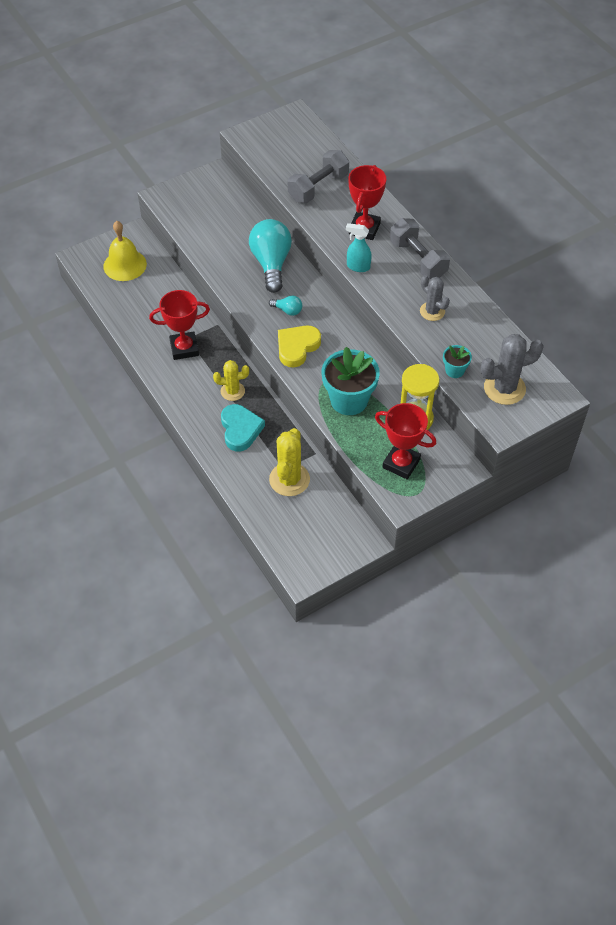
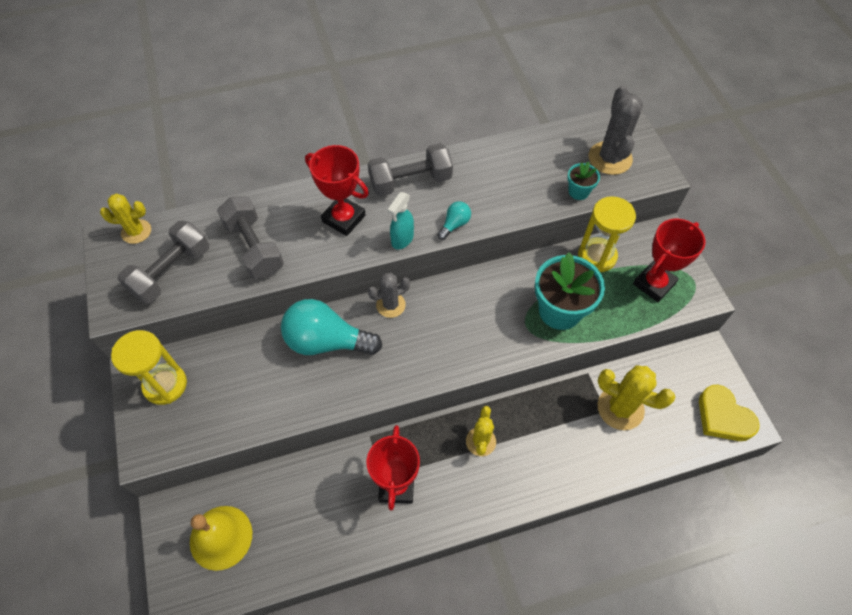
camera: 75 degrees left, 5 degrees up
(210, 190) = (165, 385): none -> yellow hourglass
(240, 429) = (540, 445): turquoise heart -> none
(282, 152) = (171, 272): none -> grey dumbbell
(288, 310) = (409, 341): turquoise light bulb -> turquoise light bulb (454, 224)
(297, 347) = (470, 344): yellow heart -> yellow heart (723, 417)
(308, 124) = (136, 231): none -> yellow cactus
(432, 311) = (491, 189): grey cactus -> grey cactus (390, 305)

